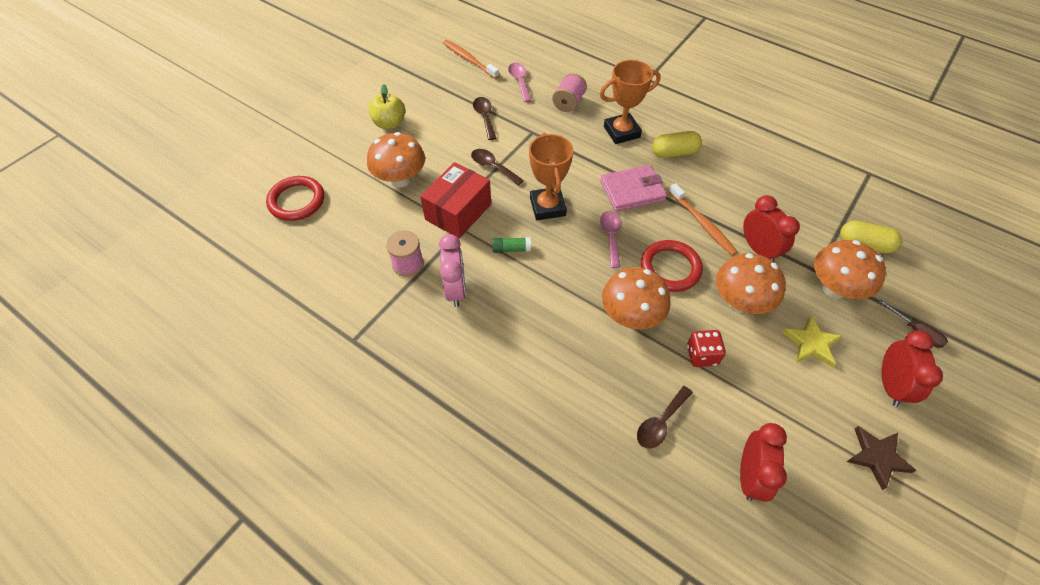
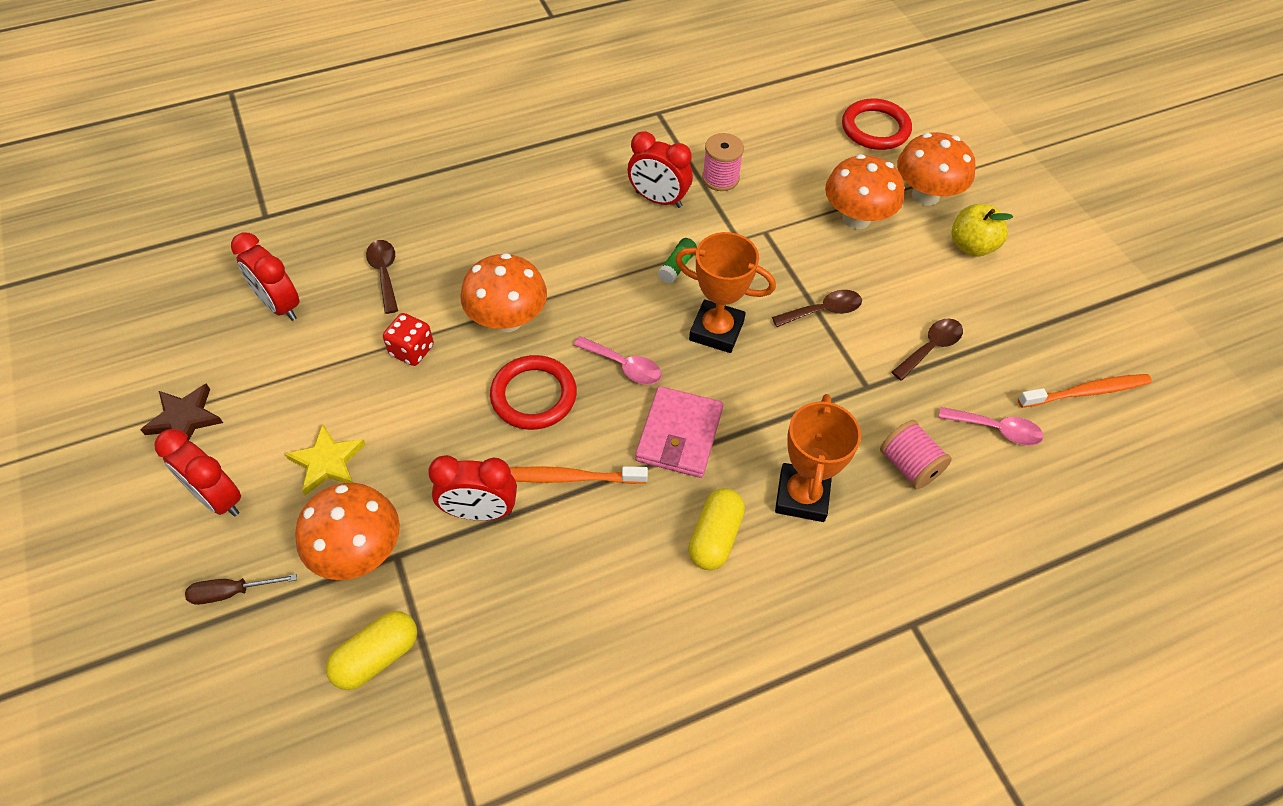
camera: 120 degrees right, 0 degrees up
(456, 290) = (658, 199): pink clock -> red clock
(458, 212) = (767, 246): red box -> none
(484, 117) = (930, 348): brown spoon -> brown spoon turned 60 degrees counterclockwise
(740, 302) = (434, 432): orange mushroom -> orange mushroom (925, 195)

